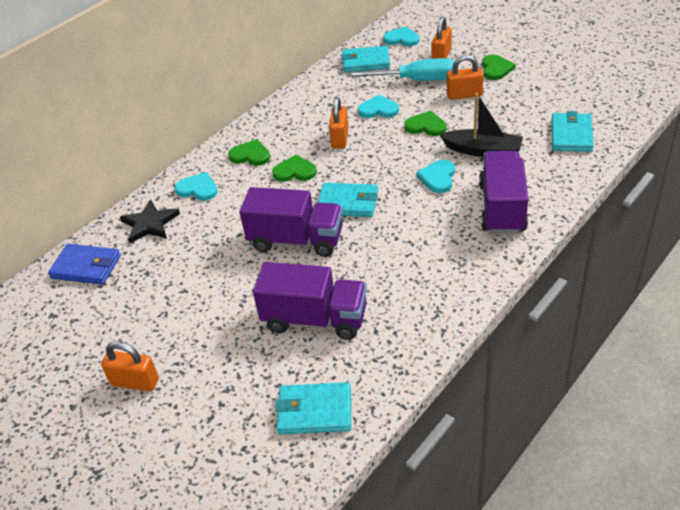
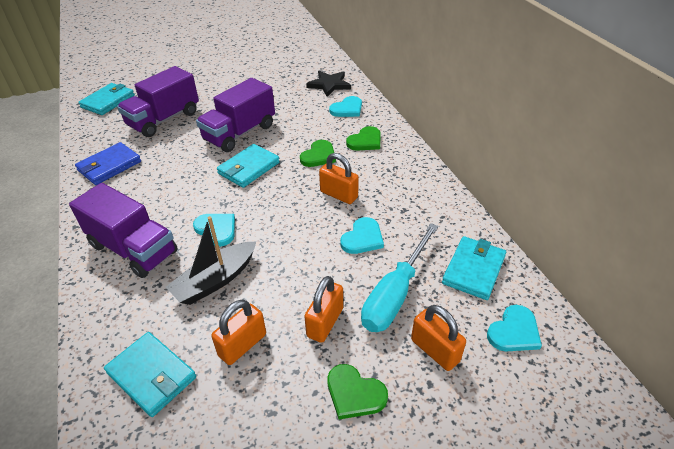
camera: 115 degrees right, 0 degrees up
(86, 267) = (314, 60): blue wallet -> blue wallet (109, 166)
(135, 382) = (205, 60): orange padlock -> orange padlock (242, 345)
(426, 126) = (299, 259): green heart -> none

